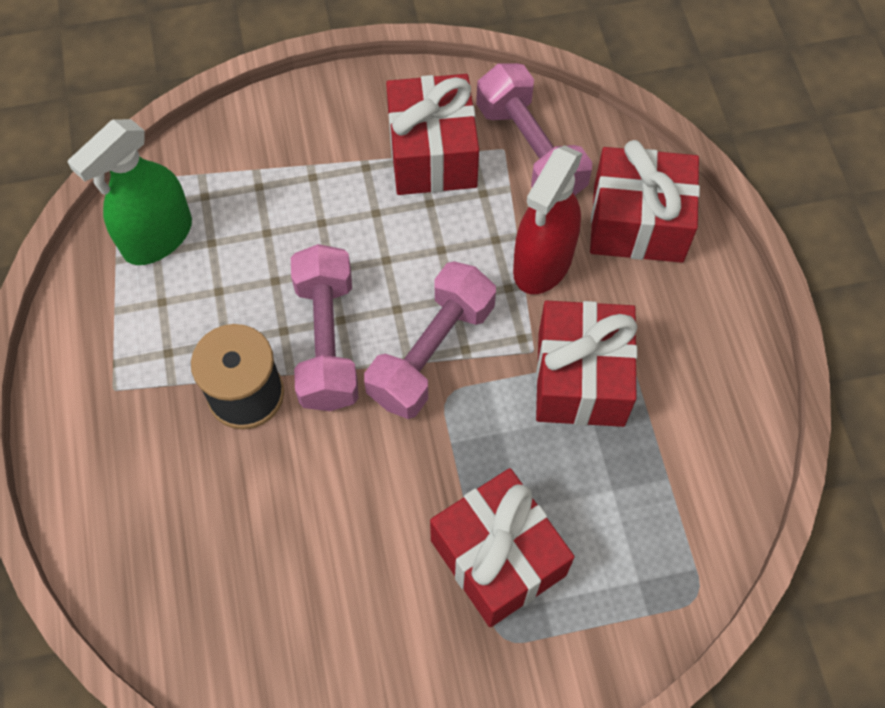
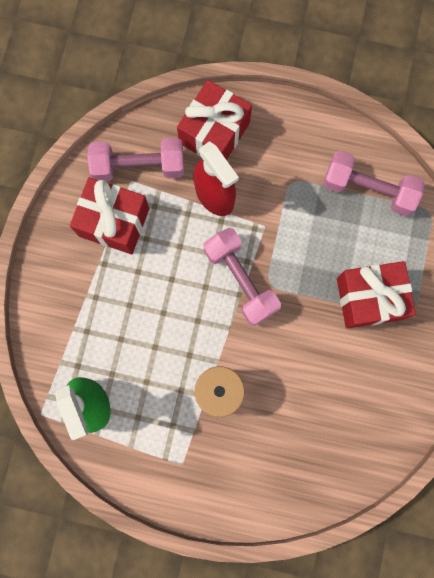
camera: 65 degrees left, 15 degrees up
(327, 341) = (207, 333): pink dumbbell -> pink dumbbell (368, 189)
(580, 378) = (292, 210): red gift -> none

